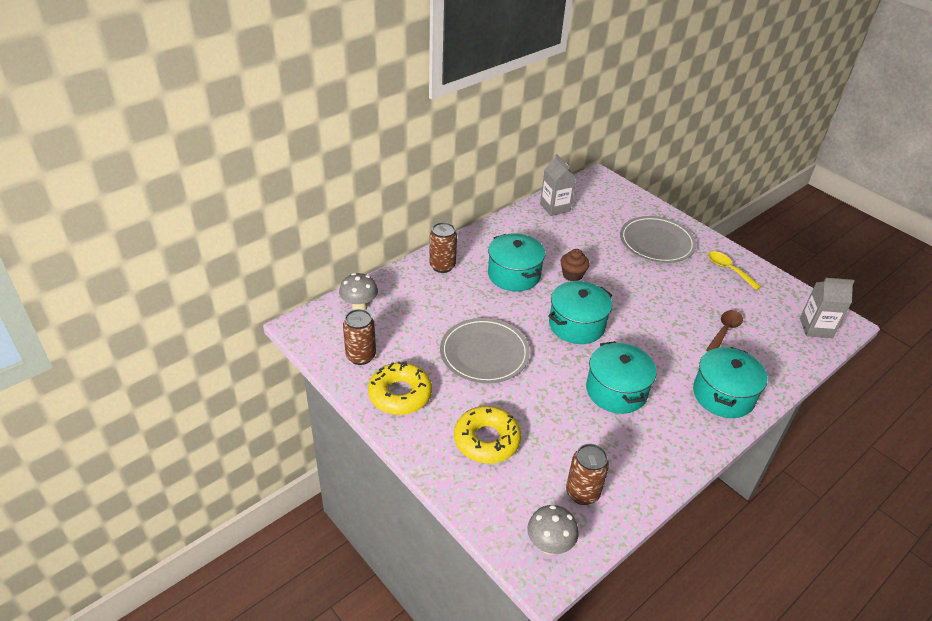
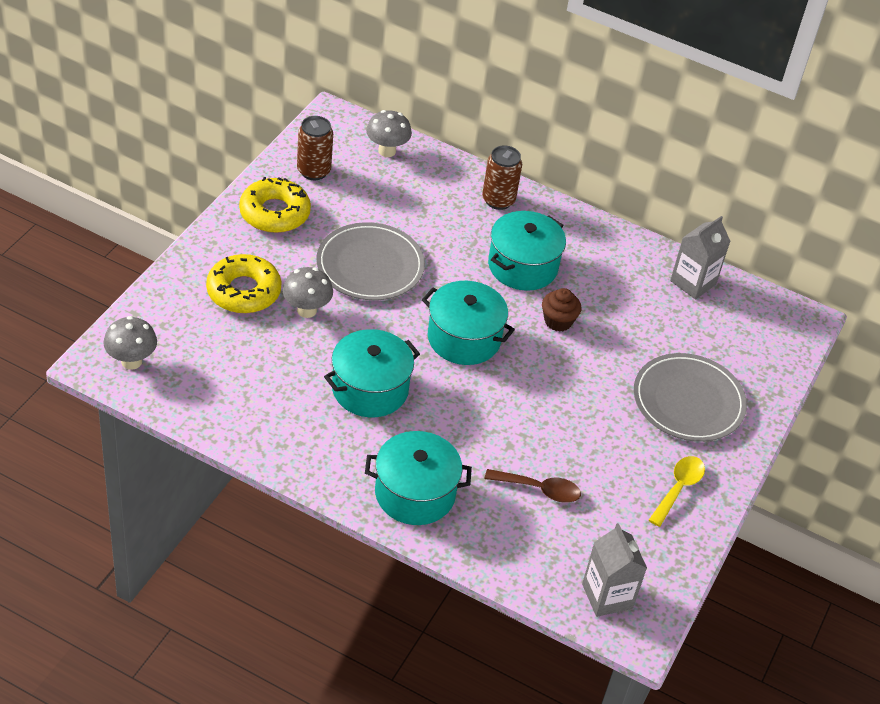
camera: 65 degrees right, 5 degrees up
(522, 405) = (306, 310): none -> grey mushroom
(582, 493) = (207, 378): brown can -> none

